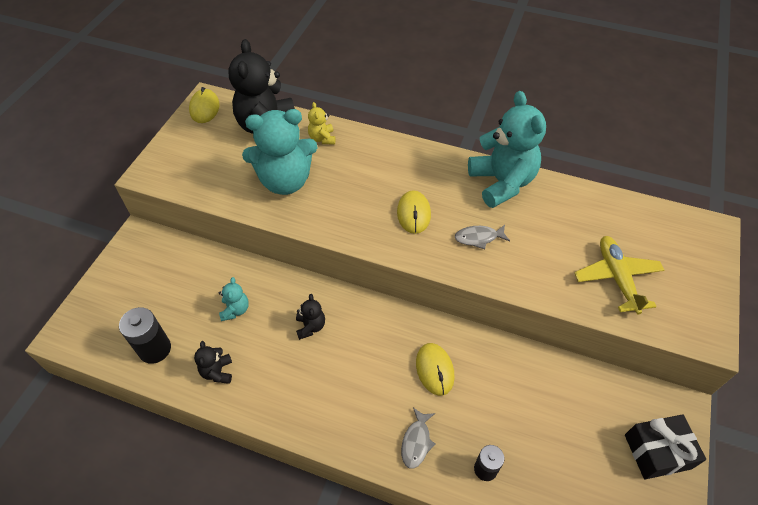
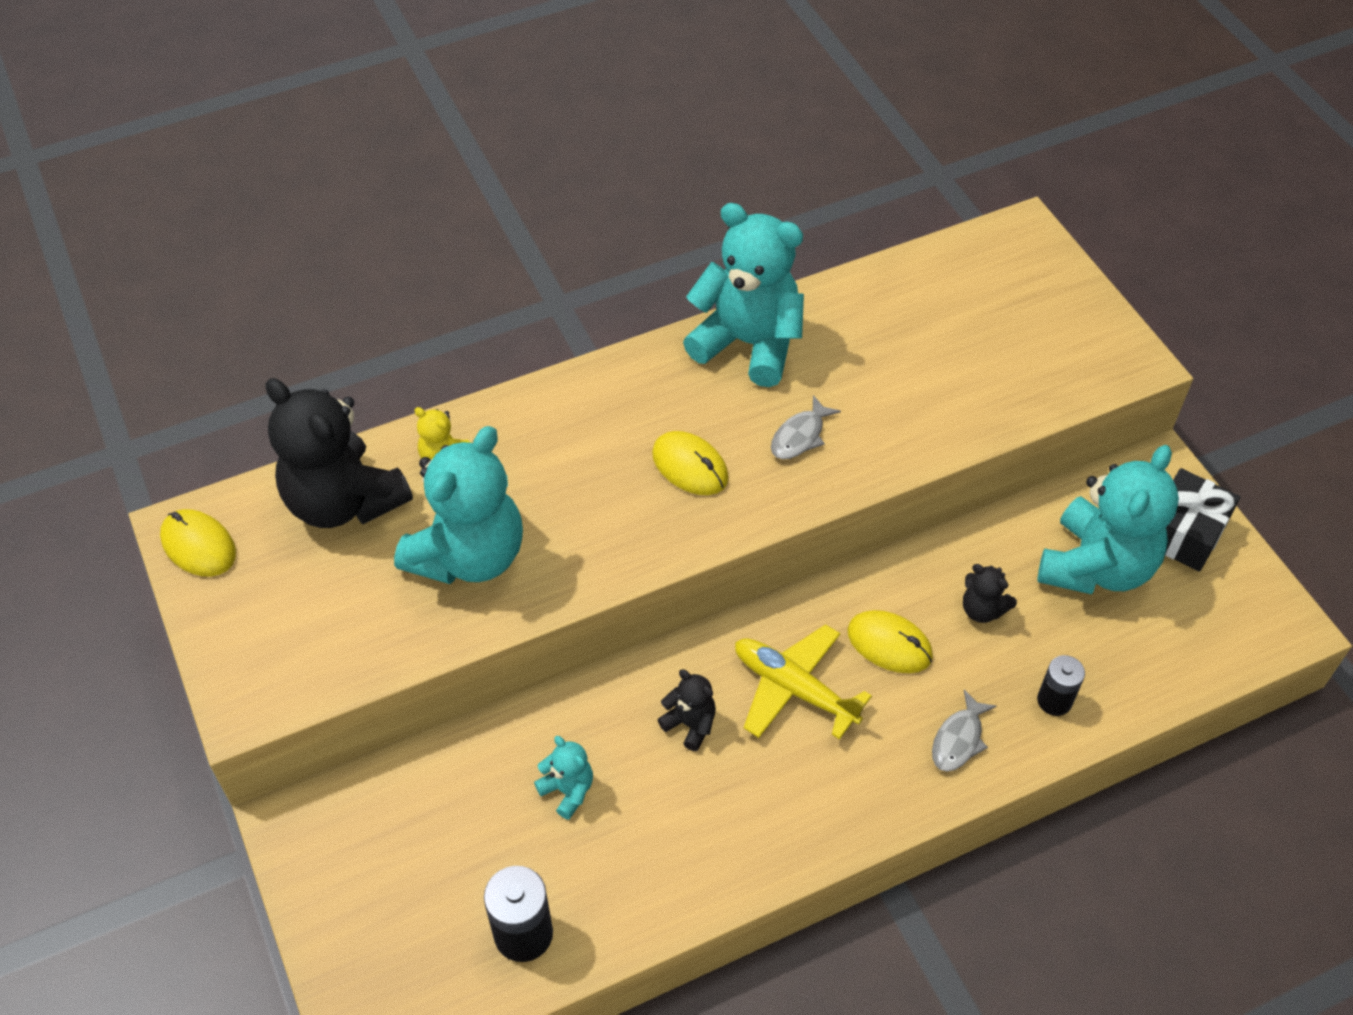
camera: 45 degrees left, 0 degrees up
(217, 372) = (643, 881): black teddy bear -> black teddy bear (982, 609)
(416, 442) = (959, 739): grey fish -> grey fish turned 60 degrees clockwise
(584, 425) = (1096, 566): none -> turquoise teddy bear
(616, 278) = (991, 366): yellow plane -> yellow plane (794, 688)

